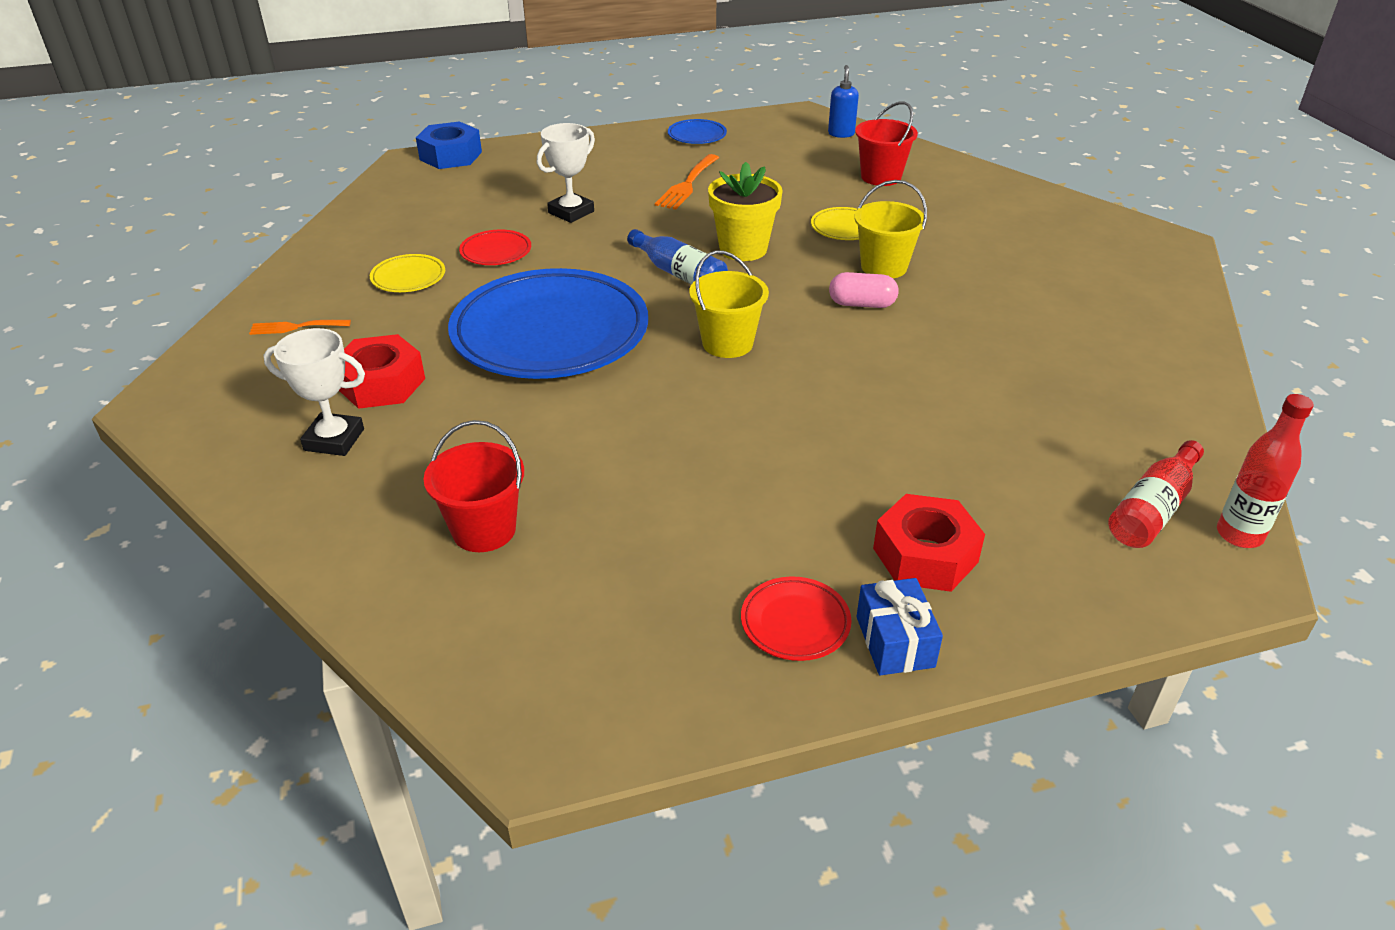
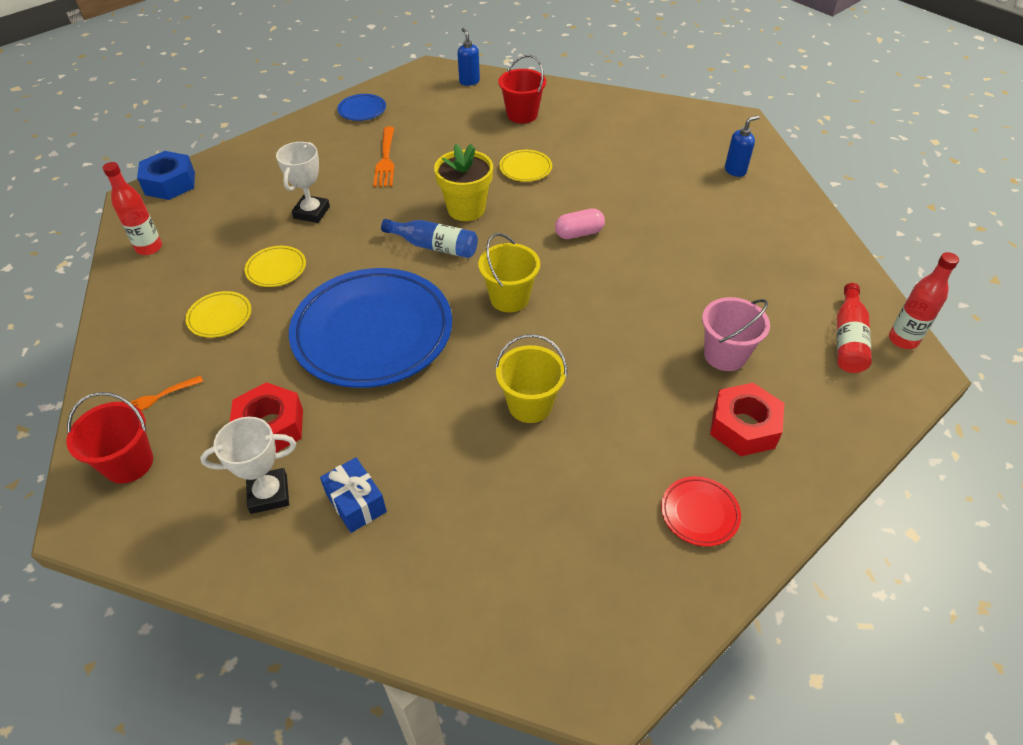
camera: 25 degrees left, 10 degrees up
(389, 204) = (149, 248): none -> red bottle
(484, 530) = (443, 527): red bucket -> red bucket (129, 463)
(496, 252) = (276, 269): red plate -> yellow plate
(884, 267) = (573, 196): yellow bucket -> yellow bucket (530, 405)
(895, 642) = (766, 501): blue gift -> blue gift (356, 503)
(958, 475) = (725, 355): none -> pink bucket
(1124, 292) = (735, 170): none -> blue soap dispenser

